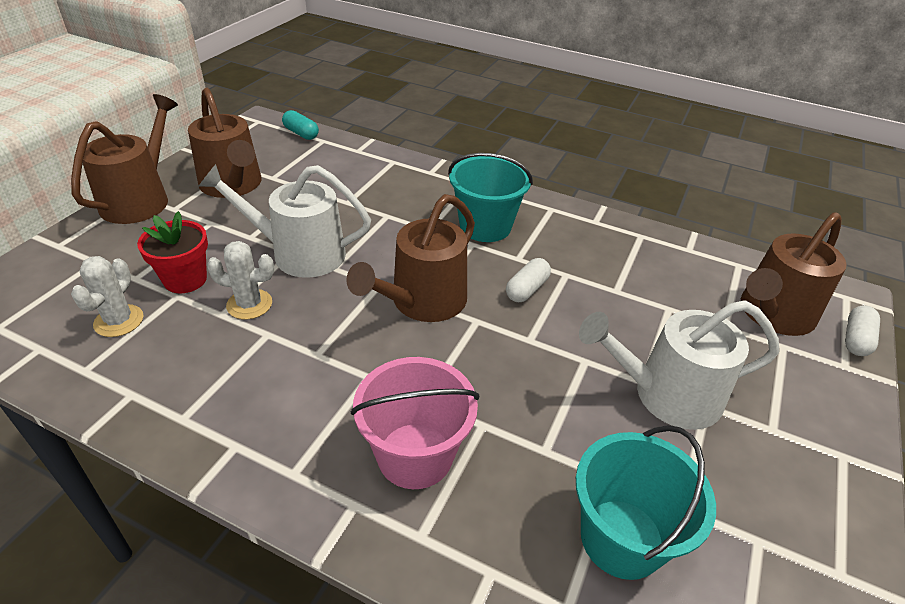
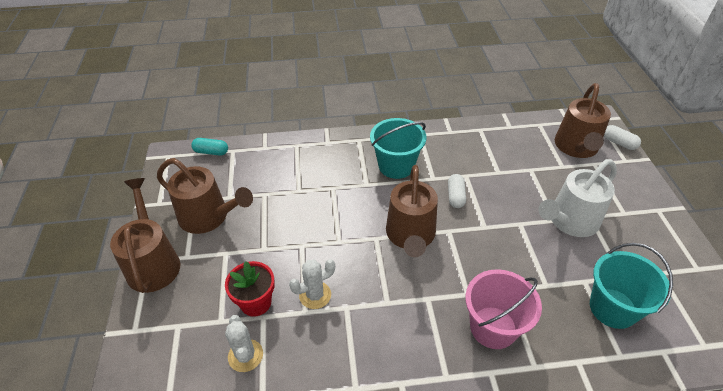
camera: 30 degrees left, 5 degrees up
(300, 253) = (308, 243): white watering can -> none
(856, 339) = (619, 143): white capsule -> white capsule turned 45 degrees counterclockwise

